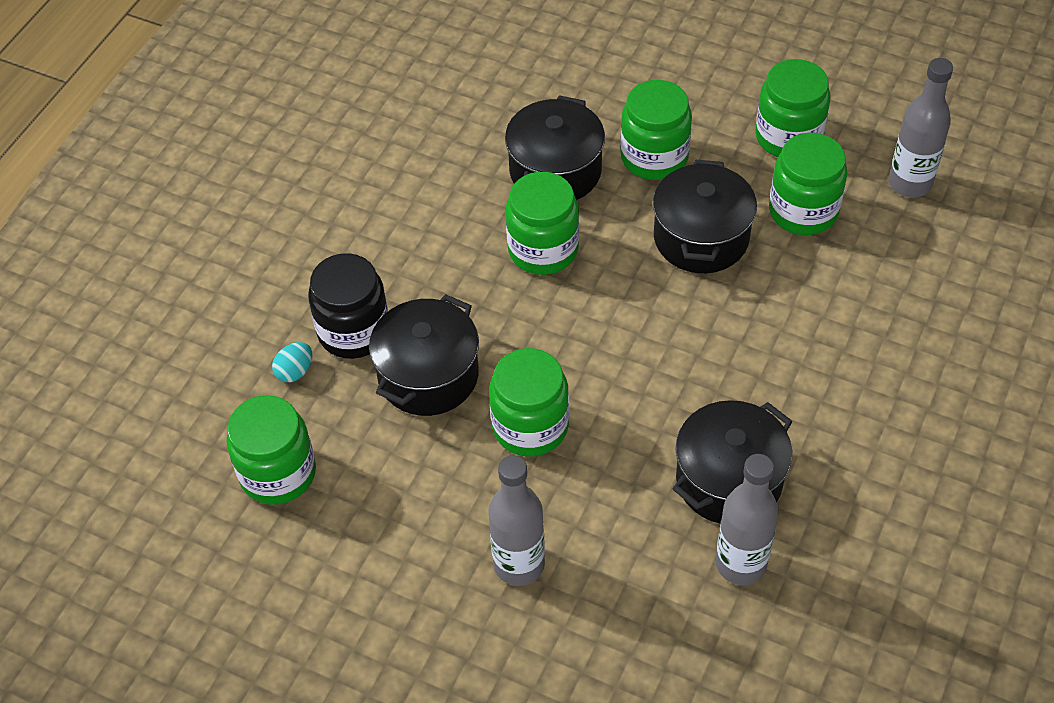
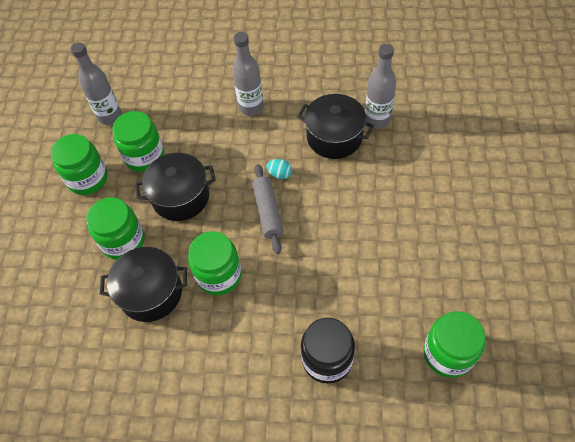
camera: 110 degrees left, 5 degrees up
(295, 371) = (374, 381): turquoise egg -> turquoise egg (280, 174)
(428, 375) = (339, 300): black pot -> none
(519, 564) = (431, 206): grey bottle -> grey bottle (251, 107)
(530, 426) = (347, 233): green jar -> none
(620, 337) = (268, 212): none -> grey rolling pin

